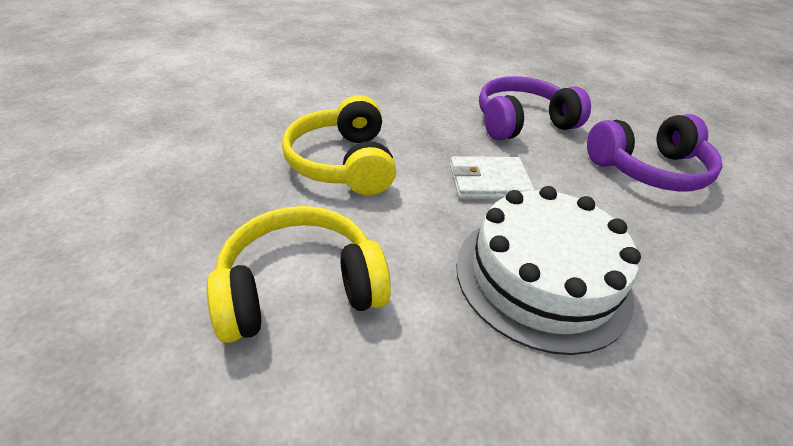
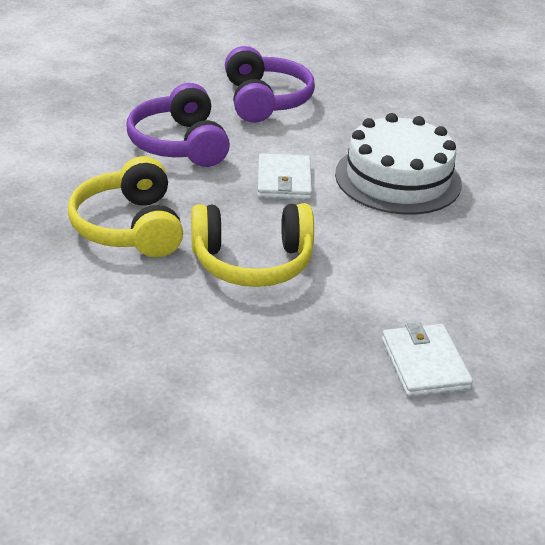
camera: 85 degrees left, 5 degrees down
(162, 278) = (424, 364): none -> white wallet
(300, 287) = (424, 288): yellow headphones -> yellow headphones (129, 227)

